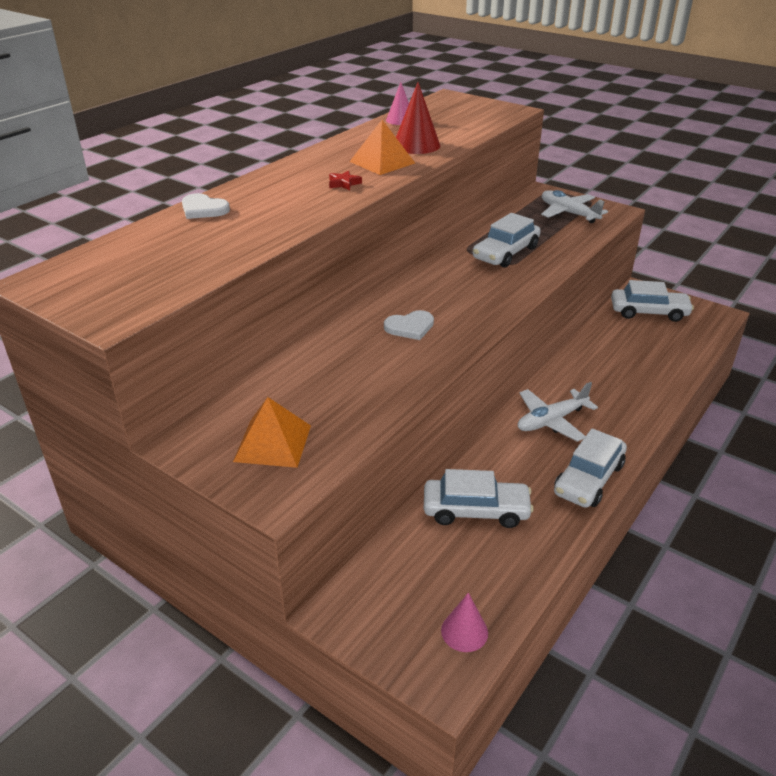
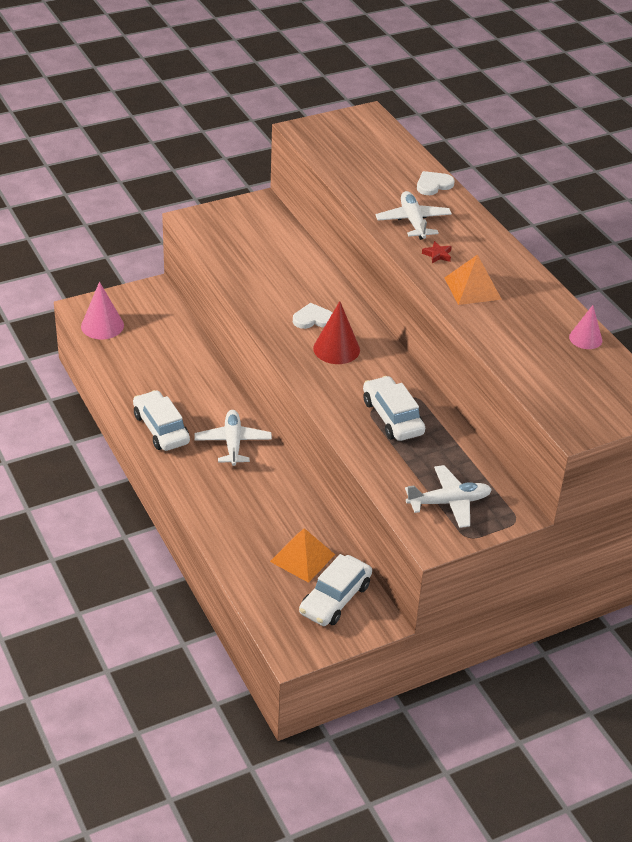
camera: 115 degrees right, 5 degrees up
(273, 443) = (234, 229): orange pyramid -> orange pyramid (302, 558)
(293, 204) = (413, 222): none -> white plane
(410, 327) = (313, 319): white heart -> white heart turned 75 degrees clockwise
(416, 145) = (503, 321): red cone -> red cone (336, 349)
(464, 631) = (102, 326): pink cone -> pink cone, size x1.52
(476, 511) = (179, 366): white car -> none

